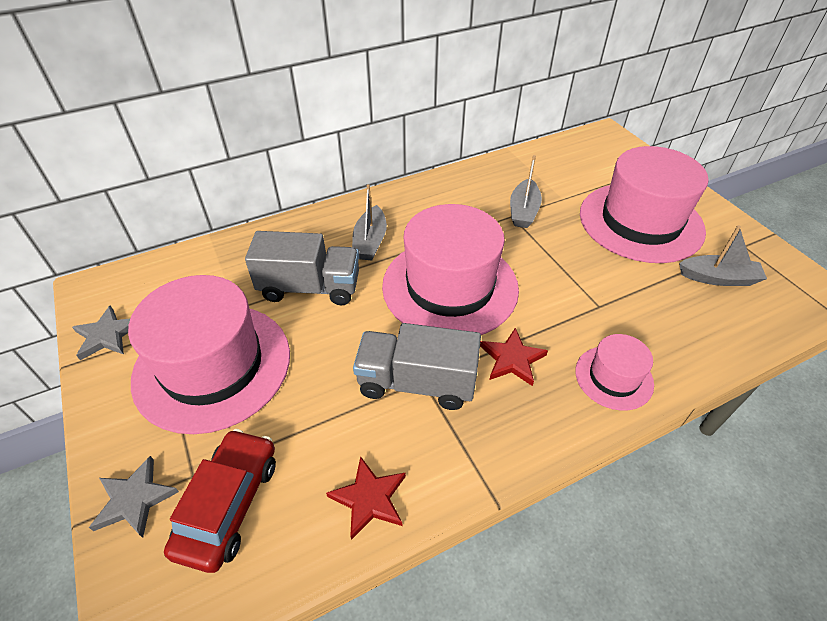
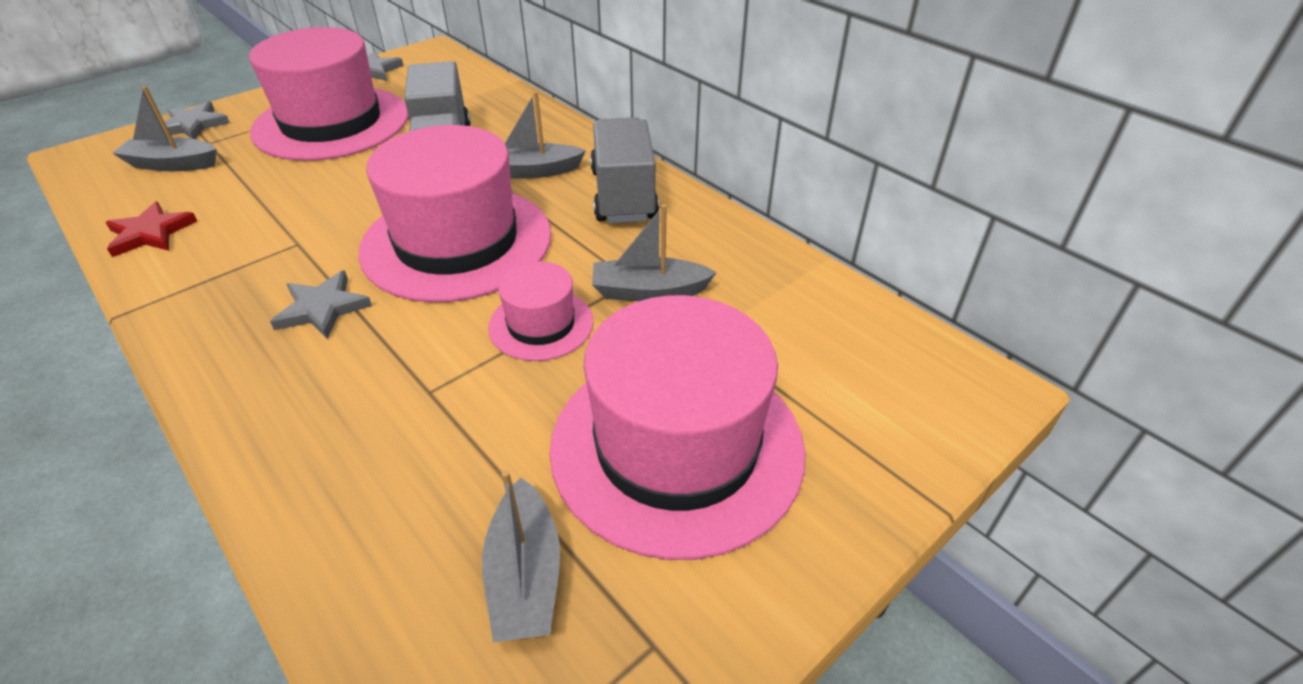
camera: 75 degrees right, 5 degrees down
(229, 504) = (172, 164): red car -> grey boat
(417, 382) = (293, 239): grey truck -> grey truck (623, 195)
(512, 359) = (322, 308): red star -> grey star
(614, 377) = (277, 411): pink hat -> pink hat (541, 324)

